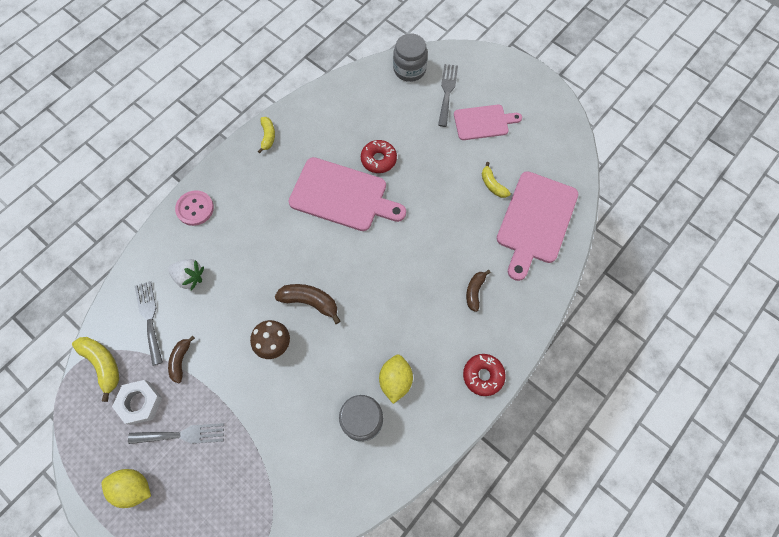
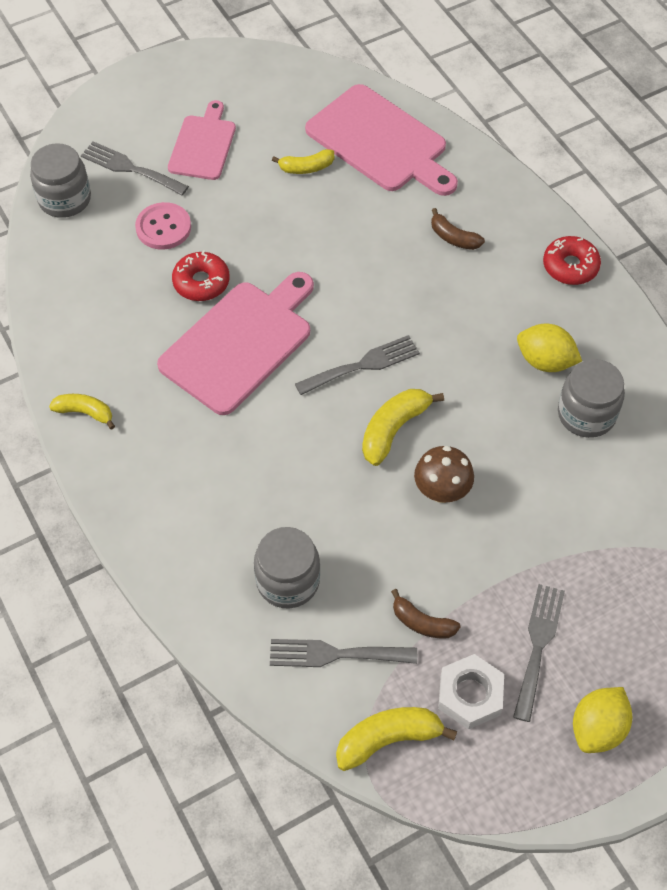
camera: 70 degrees left, 10 degrees down
(190, 277) = (288, 581): white strawberry -> grey jar
(195, 208) = (167, 547): pink button -> pink button (163, 227)
(310, 302) = (394, 429): brown banana -> yellow banana
(351, 269) = (363, 365): none -> grey fork

